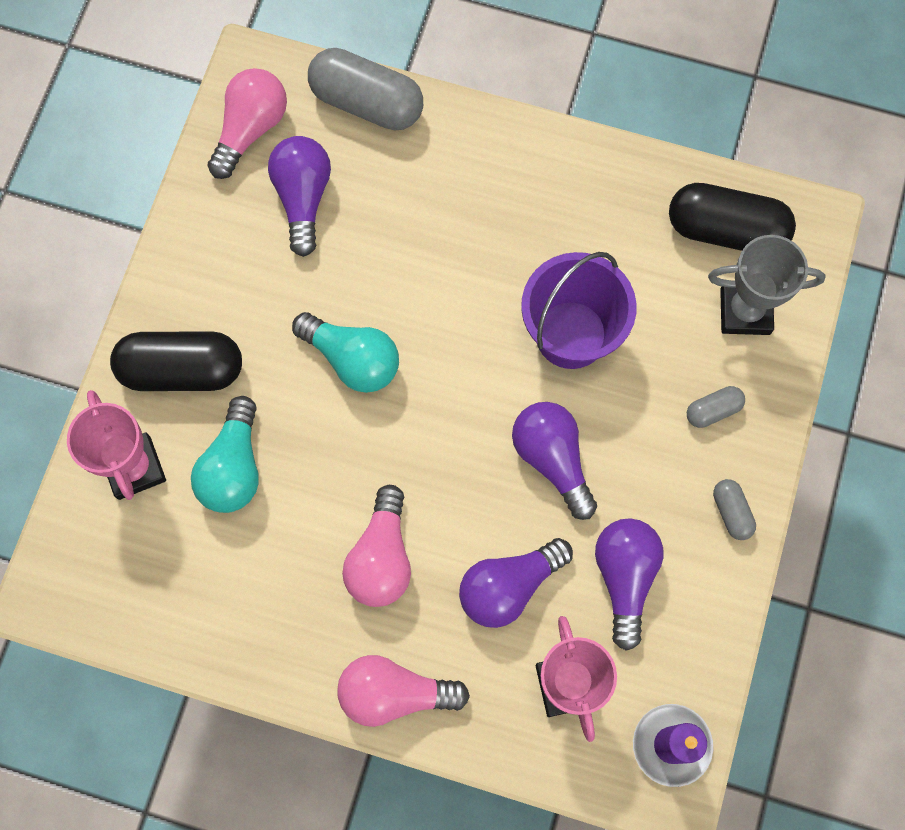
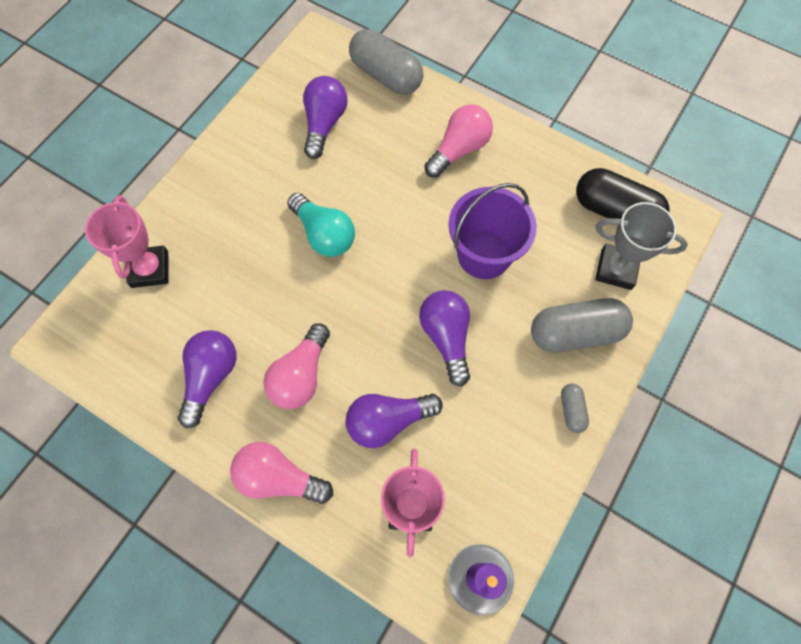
camera: 15 degrees right, 5 degrees down
(182, 370) = (205, 213): black capsule -> none
(234, 467) = (218, 286): turquoise light bulb -> none
(250, 129) = (304, 75): pink light bulb -> pink light bulb (459, 150)
(624, 578) = (477, 438): purple light bulb -> purple light bulb (211, 377)
(713, 410) = (575, 333): grey capsule -> grey capsule, size x2.09

